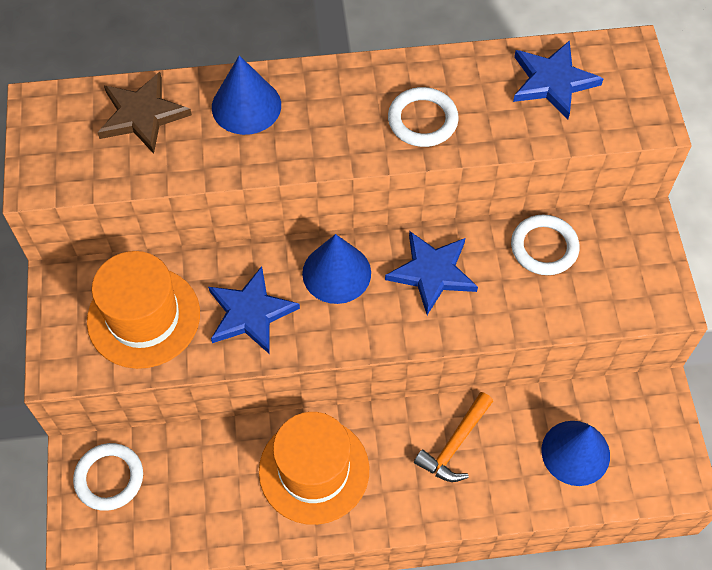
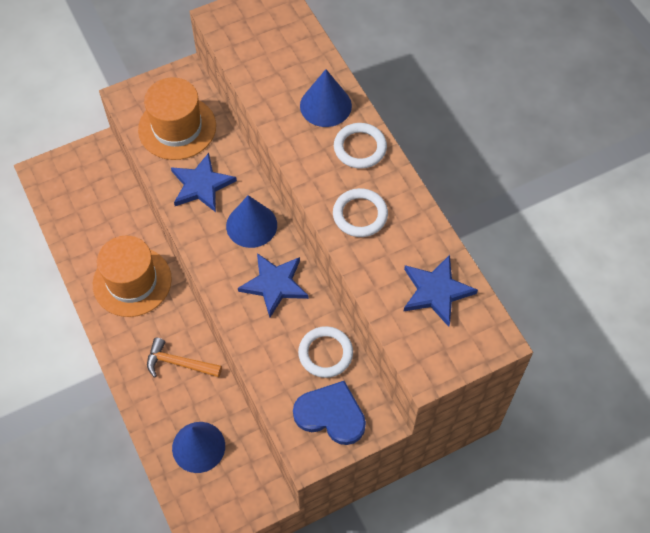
camera: 70 degrees right, 0 degrees up
(109, 478) = (91, 169): white ring -> white ring (360, 148)
(142, 115) = (292, 51): brown star -> none
(624, 266) = (331, 414): none -> blue heart

